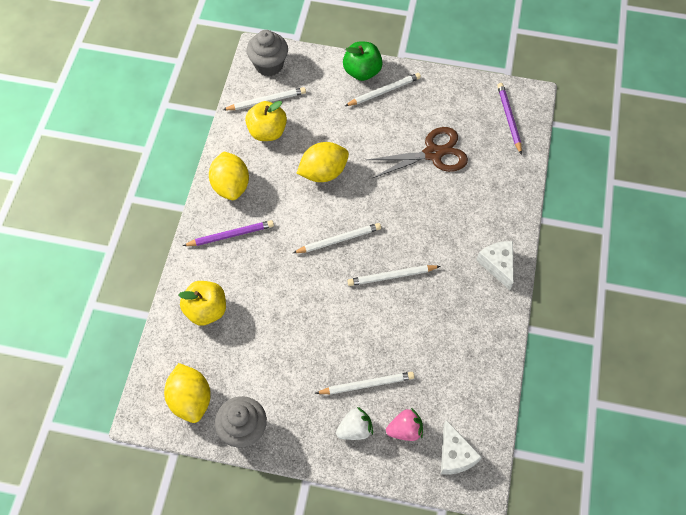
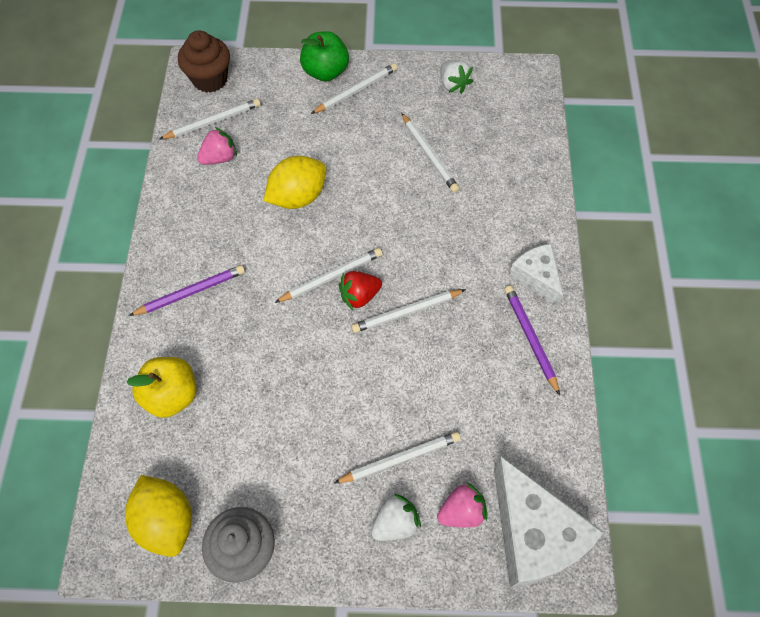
camera: 10 degrees left, 0 degrees up
(231, 186) = (182, 230): yellow lemon -> none
(267, 132) = (219, 158): yellow apple -> pink strawberry
(269, 65) = (210, 79): grey cupcake -> brown cupcake
(358, 258) = (359, 296): none -> red strawberry
(433, 153) = (429, 155): brown scissors -> white pencil
(454, 455) = (533, 534): white cheese -> white cheese, size x1.74
(463, 97) = (453, 85): none -> white strawberry
(509, 118) = (512, 101): purple pencil -> purple pencil (530, 338)

